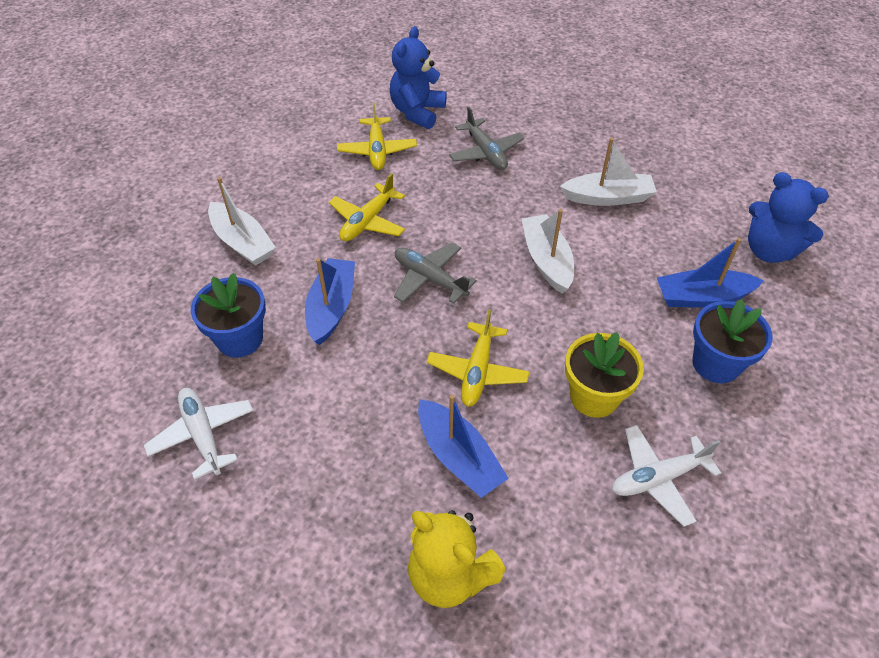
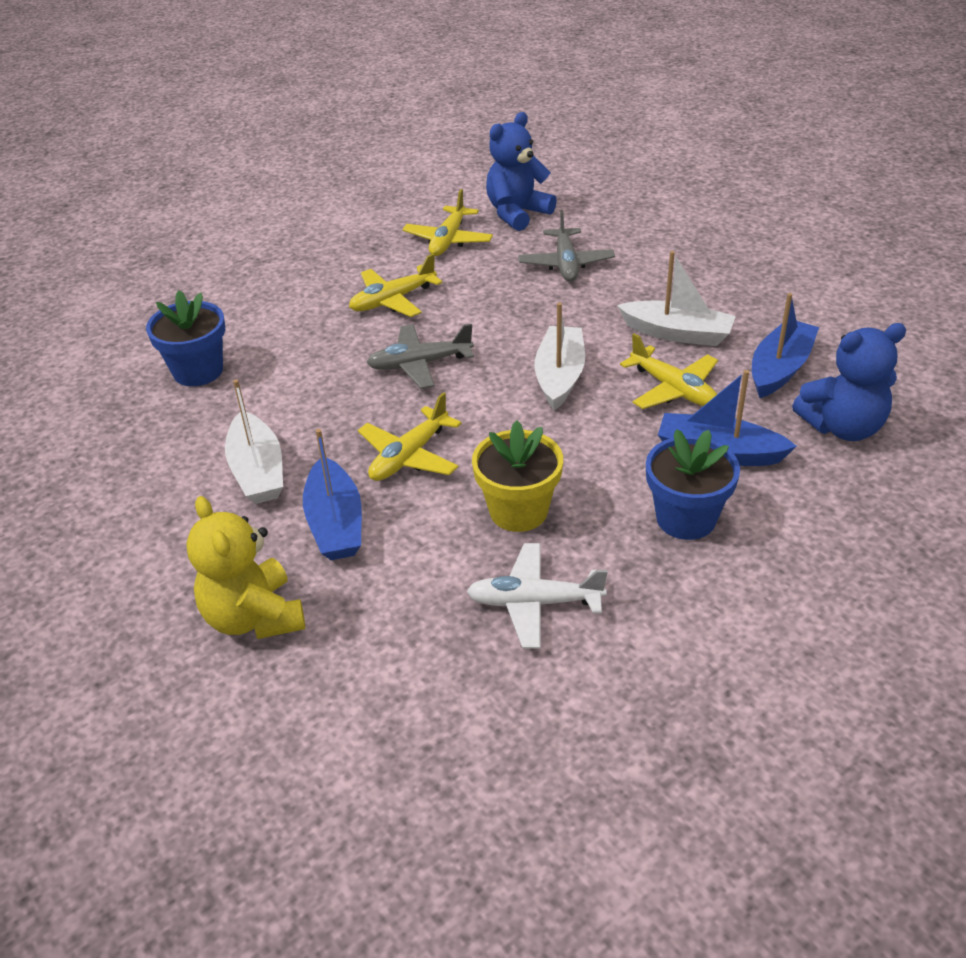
camera: 25 degrees right, 10 degrees down
(203, 435) = (111, 439): white plane -> none
(242, 242) = (257, 292): white boat -> white boat (258, 471)
(331, 307) = (303, 366): blue boat -> blue boat (780, 369)
(429, 279) = (420, 364): grey plane -> grey plane turned 75 degrees counterclockwise
(636, 249) = (673, 389): none -> yellow plane
(769, 250) = (842, 427): blue teddy bear -> blue teddy bear turned 75 degrees counterclockwise

